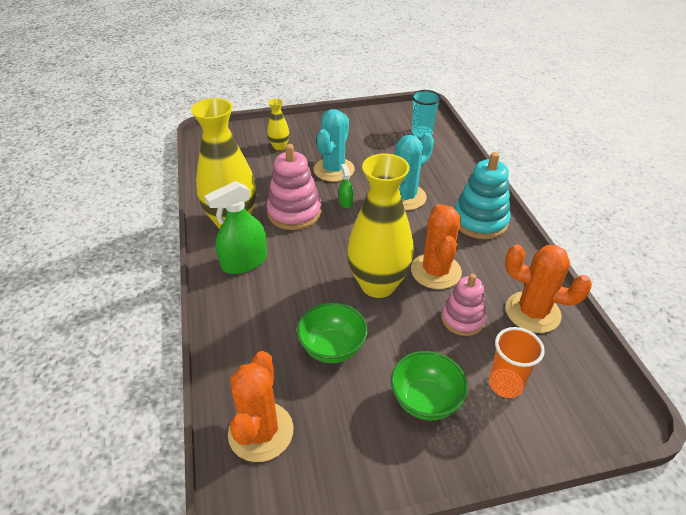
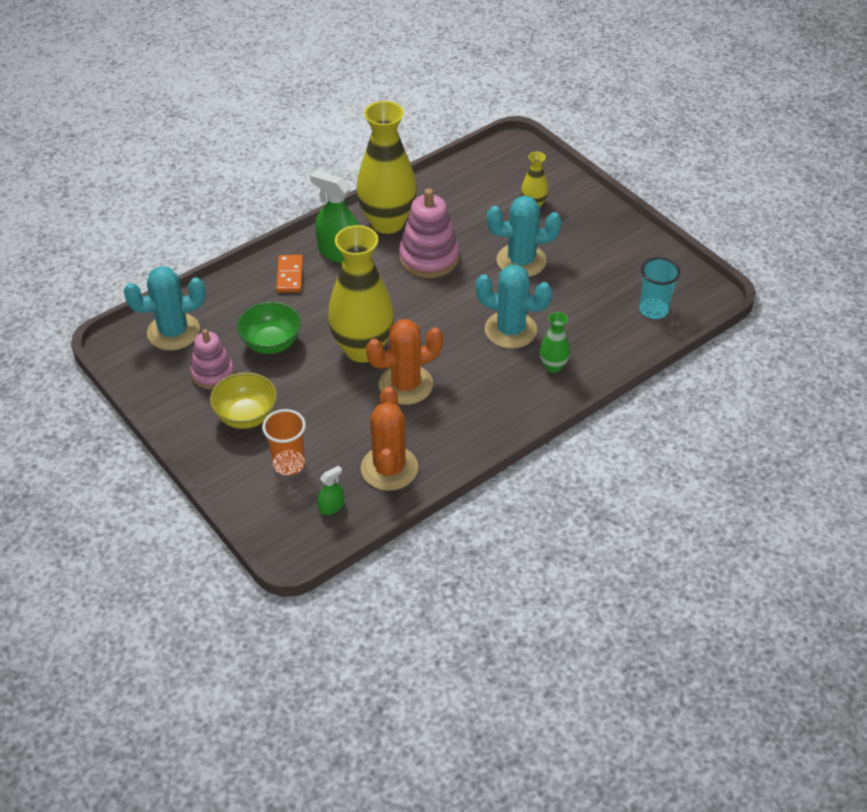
camera: 65 degrees right, 5 degrees up
(248, 305) = (290, 275): none -> orange domino
(261, 432) = (173, 332): orange cactus -> turquoise cactus
(345, 202) = (470, 288): green spray bottle -> green spray bottle (331, 506)
(425, 400) = (246, 416): green bowl -> yellow bowl
(453, 189) = (553, 366): none -> green vase
(462, 319) = (351, 419): pink stacking toy -> pink stacking toy (212, 373)
(480, 221) = (508, 401): turquoise stacking toy -> none

